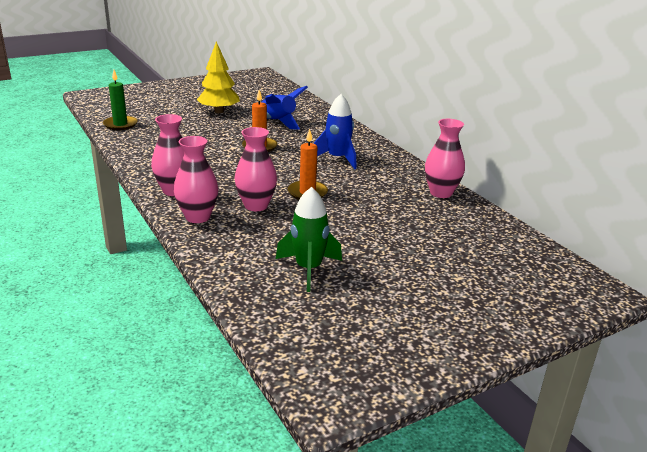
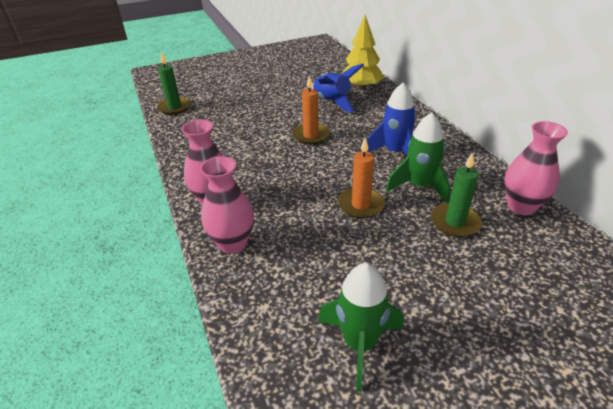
camera: 10 degrees right, 10 degrees up
(219, 111) = (273, 89): yellow tree -> yellow tree (361, 88)
(256, 205) = (301, 225): pink vase -> none
(358, 181) = (419, 186): none -> green rocket
(386, 202) = (455, 222): none -> green candle

